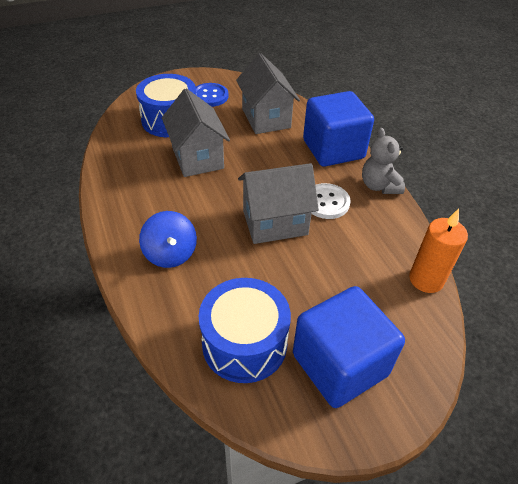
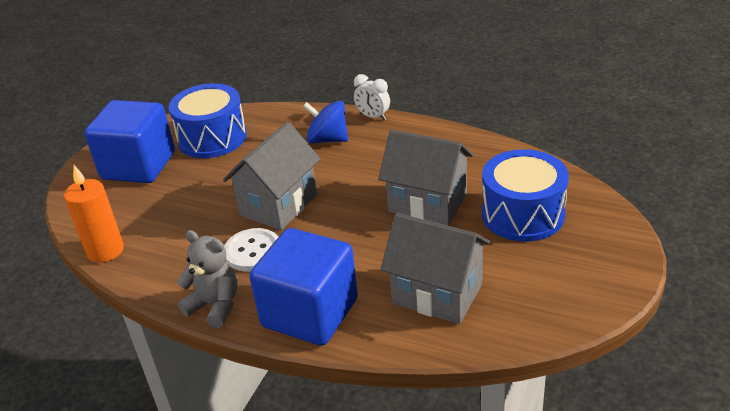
camera: 140 degrees right, 10 degrees down
(111, 247) = (373, 117): none -> white clock
(210, 96) = (545, 271): blue button -> none

